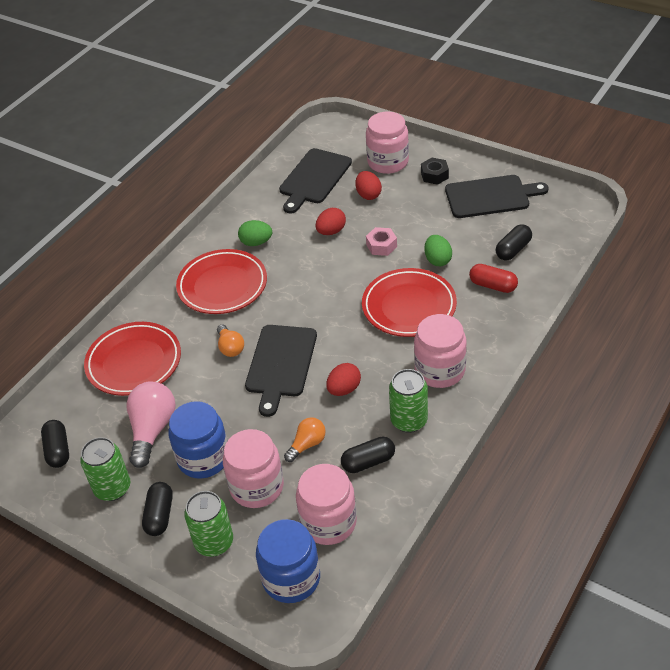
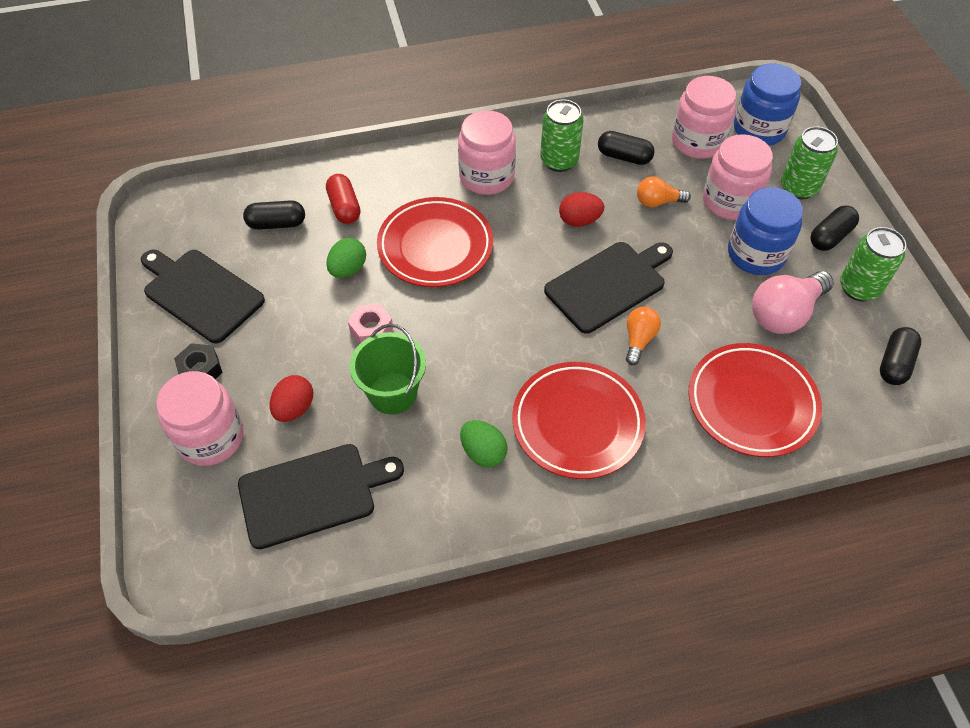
camera: 140 degrees left, 10 degrees up
(331, 231) = (393, 393): red egg -> green bucket

